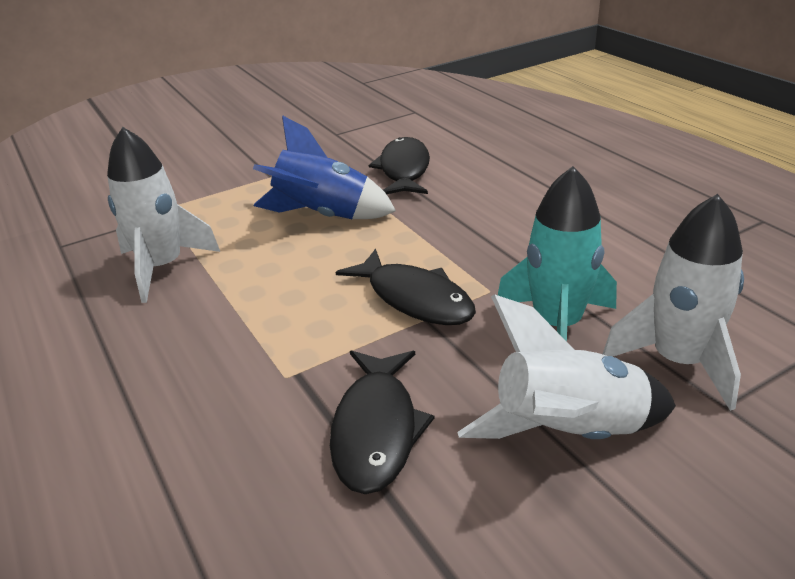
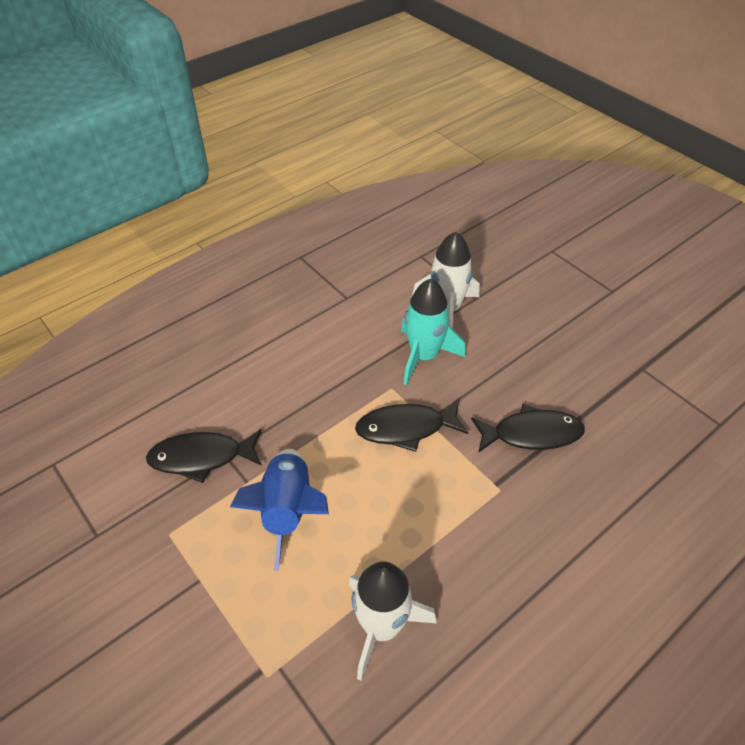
camera: 100 degrees left, 15 degrees up
(415, 298) = (406, 428): black fish -> black fish turned 135 degrees counterclockwise
(568, 432) = (510, 354): white rocket -> none

